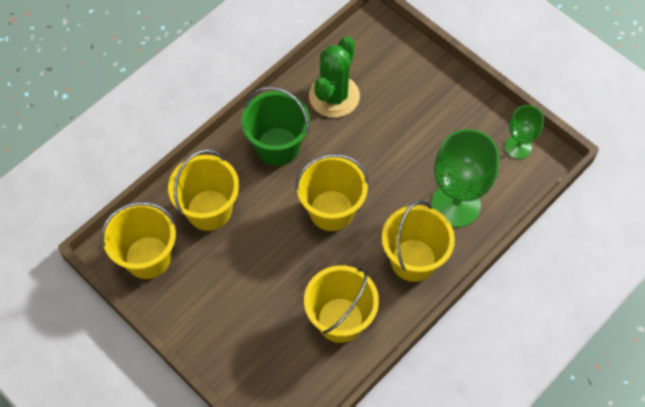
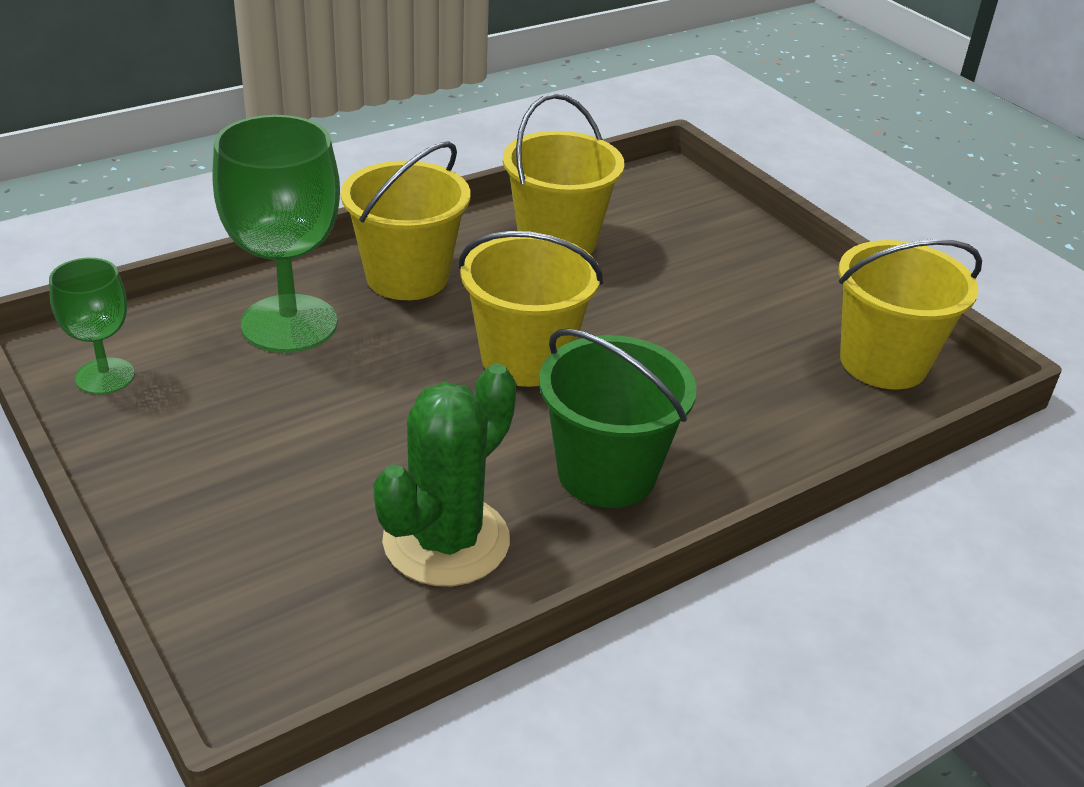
camera: 170 degrees left, 25 degrees down
(209, 210) = (766, 402): yellow bucket -> none

